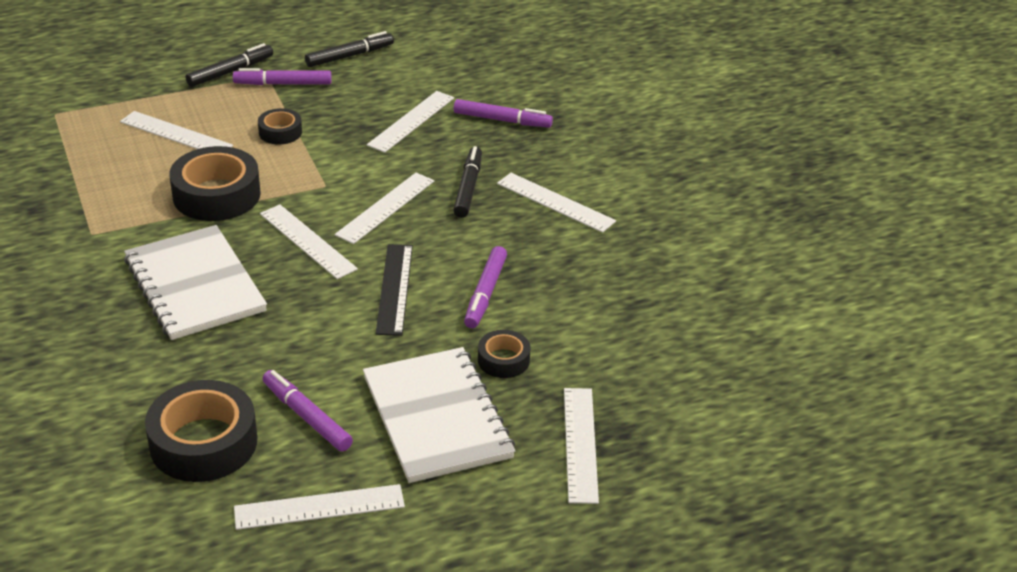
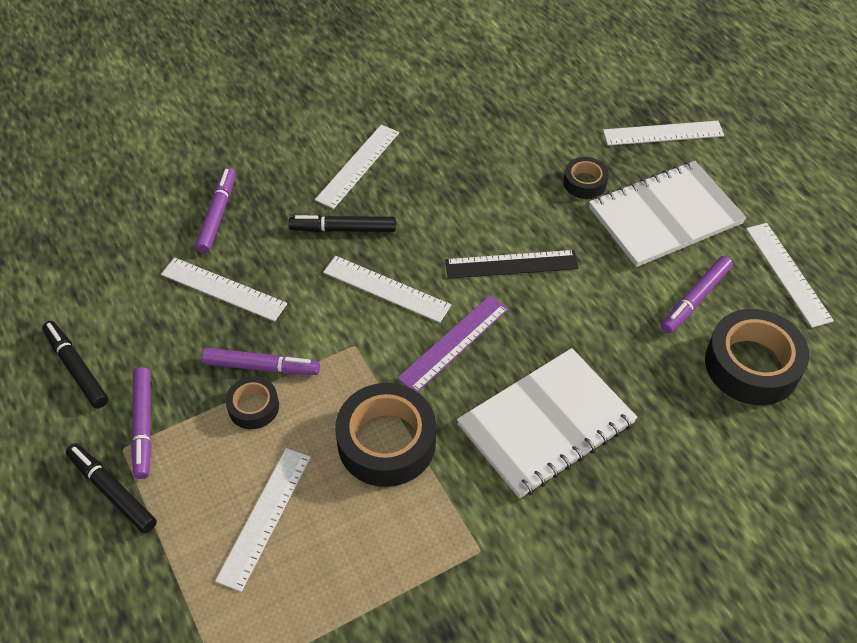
camera: 95 degrees left, 15 degrees up
(308, 241) = (453, 343): white ruler -> purple ruler
(485, 293) = (502, 201): purple marker -> purple marker (261, 366)

